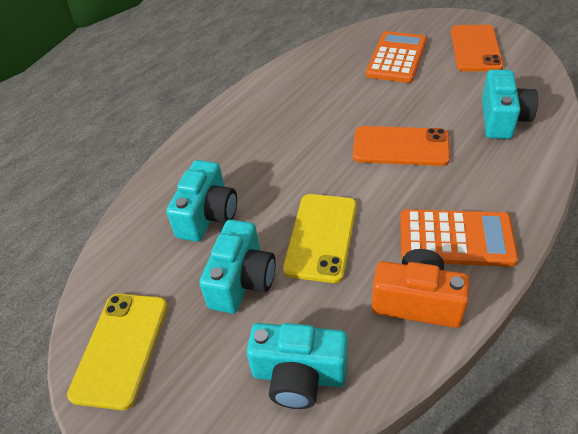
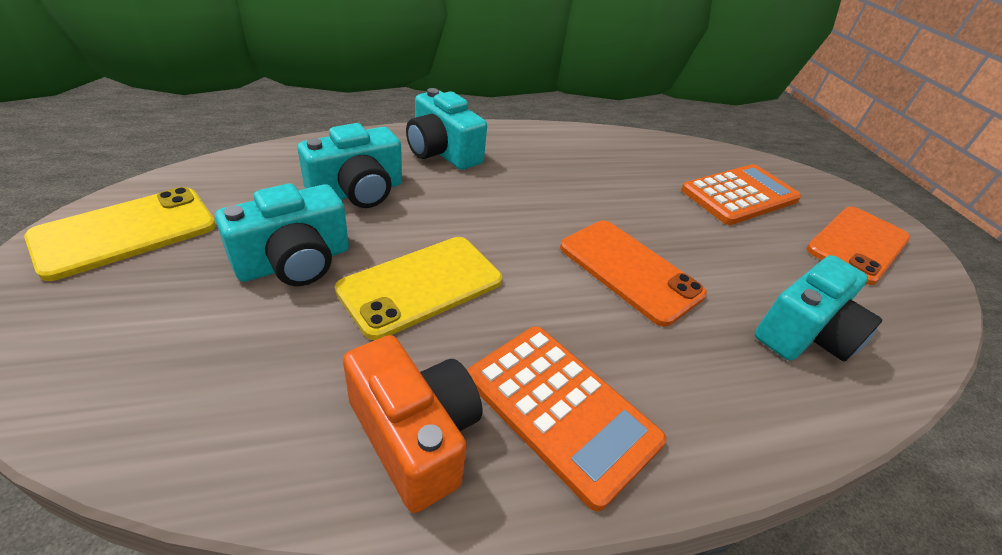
camera: 30 degrees right, 5 degrees down
(299, 376) = (190, 390): turquoise camera -> turquoise camera (442, 152)

